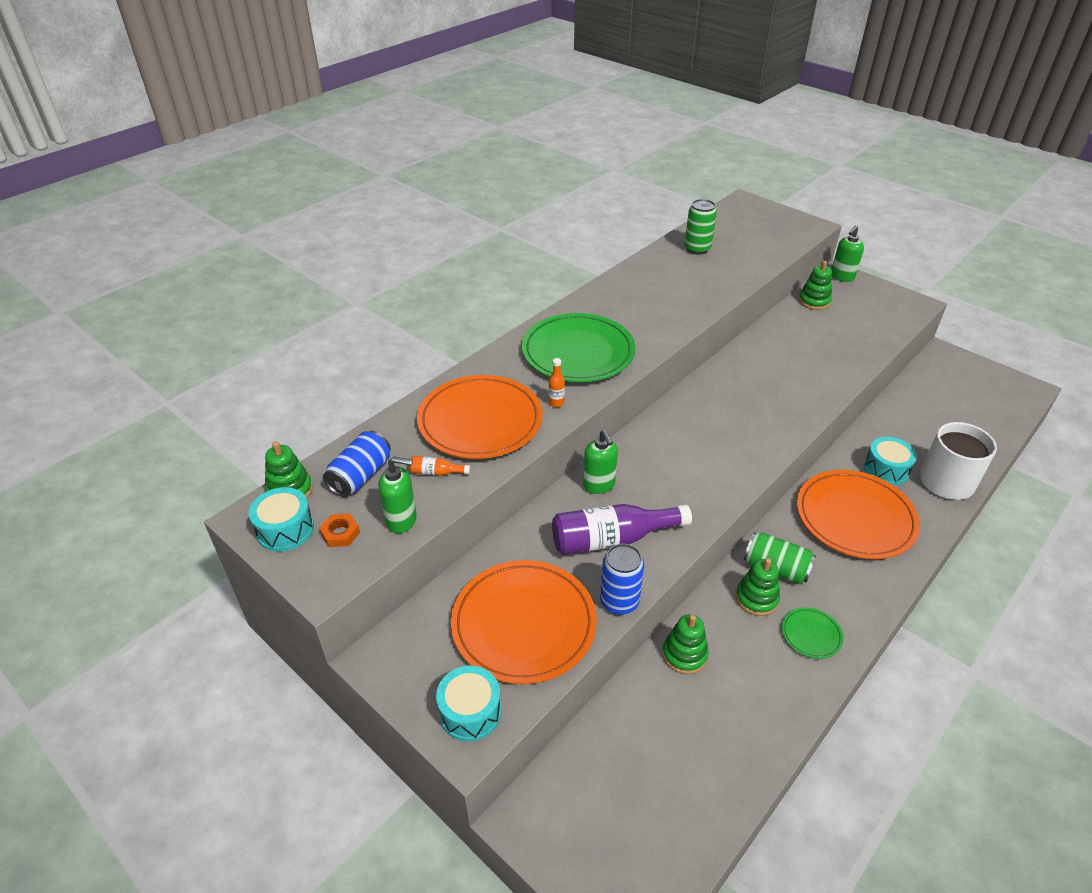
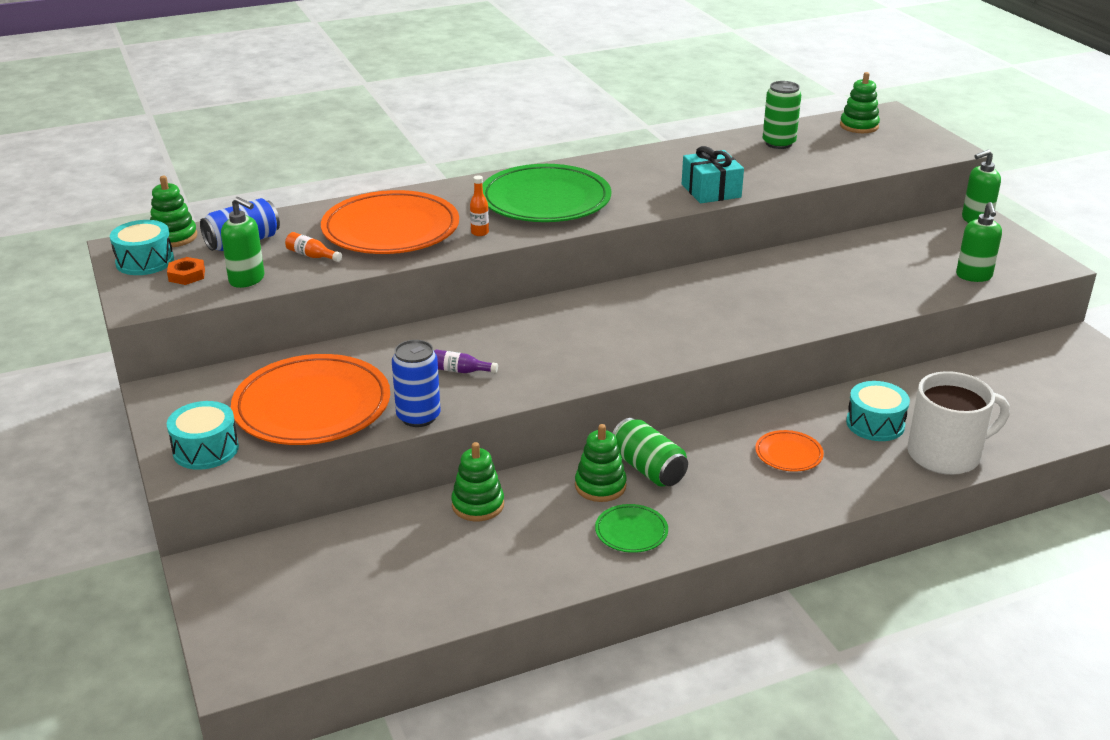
camera: 25 degrees right, 10 degrees down
(599, 485) = (490, 328): green soap dispenser -> green soap dispenser (974, 276)
(612, 539) = (460, 371): purple bottle -> purple bottle, size x0.42
(691, 308) = (711, 191): none -> turquoise gift
(814, 301) = (912, 235): green stacking toy -> green stacking toy (859, 126)
(855, 517) = (788, 454): orange plate -> orange plate, size x0.45

